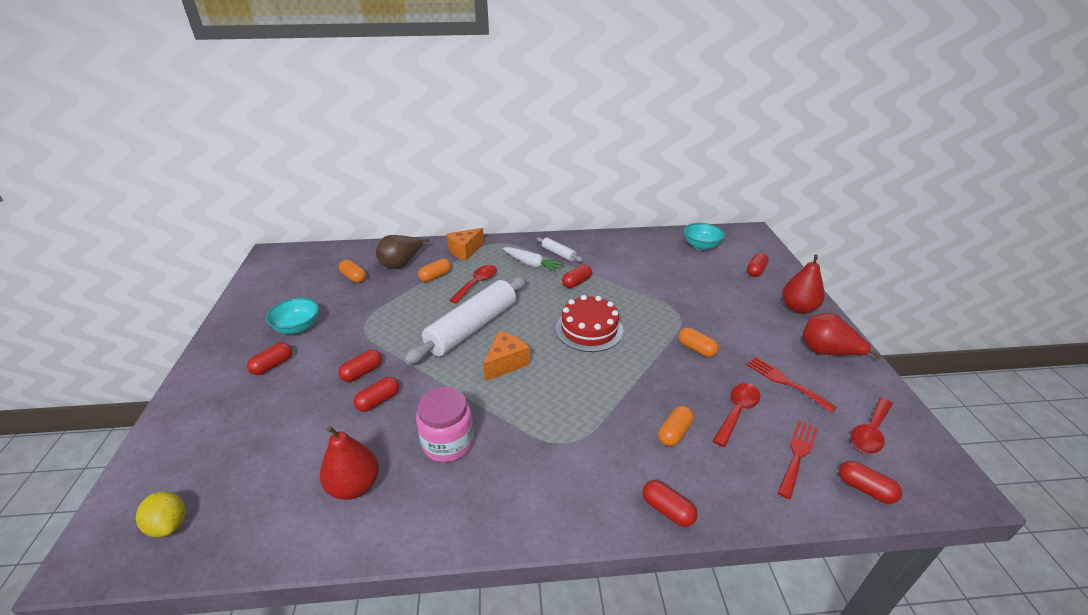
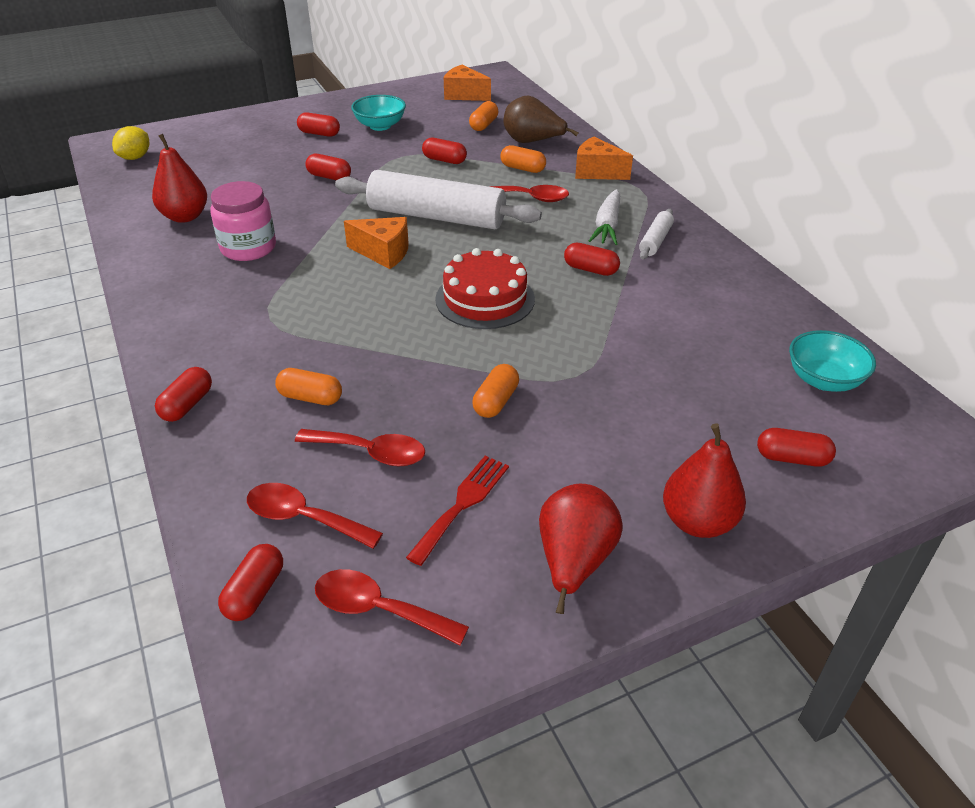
camera: 70 degrees right, 5 degrees up
(292, 274) = (464, 95): none -> orange cheese
(378, 401) = (292, 197): red capsule -> red capsule (444, 160)
(797, 455) = (303, 518): red fork -> red spoon

